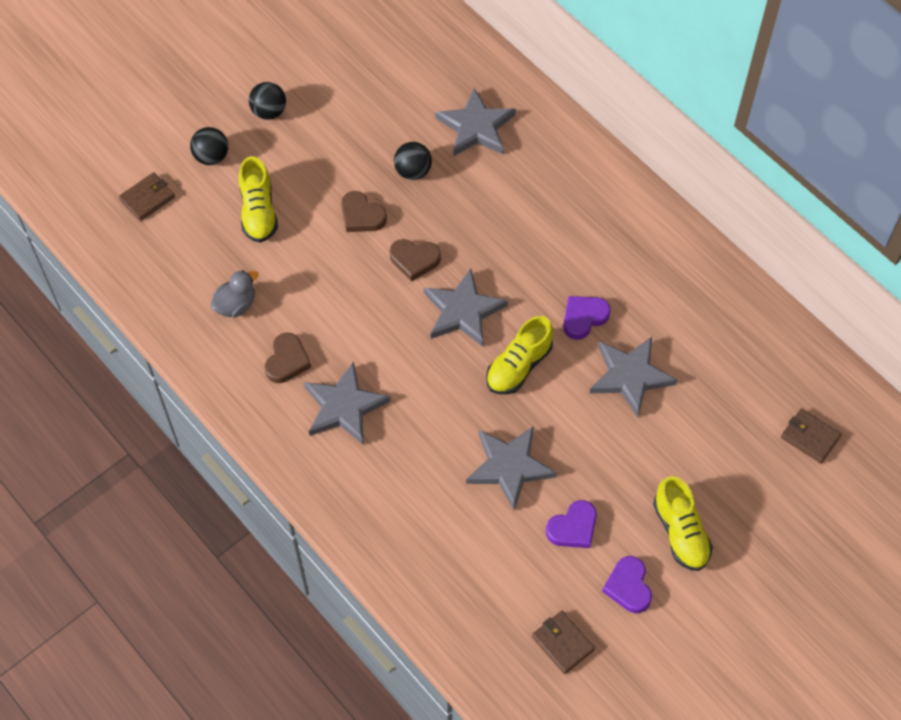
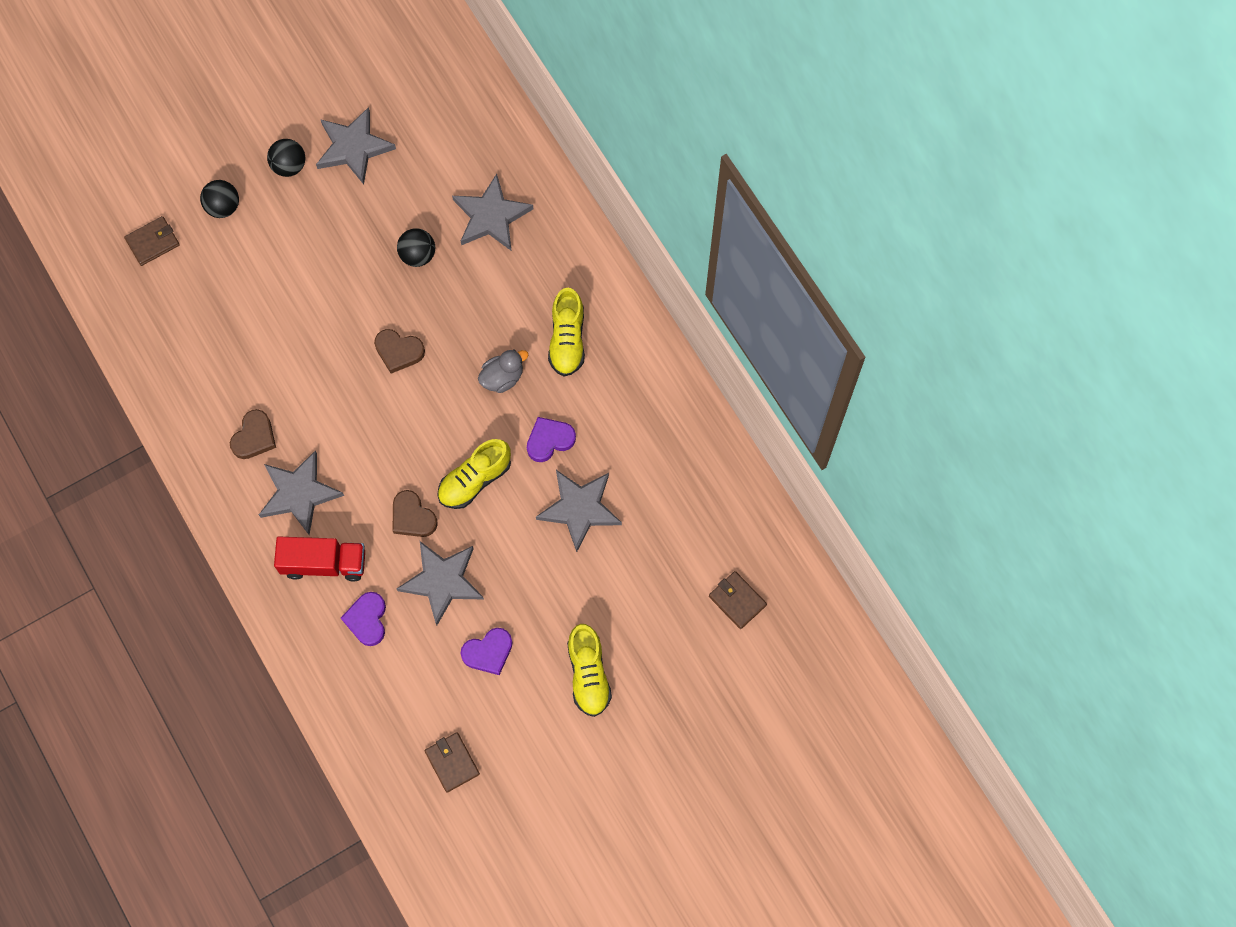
camera: 10 degrees right, 10 degrees up
(236, 305) = (217, 370): grey duck -> grey duck (502, 377)
(258, 212) = (257, 274): yellow shoe -> yellow shoe (567, 340)
(361, 216) = (357, 295): brown heart -> brown heart (412, 517)
(384, 469) = (324, 563): none -> red truck
(463, 311) = (434, 413): grey star -> grey star (353, 147)
(628, 587) = (526, 719): purple heart -> purple heart (367, 620)

